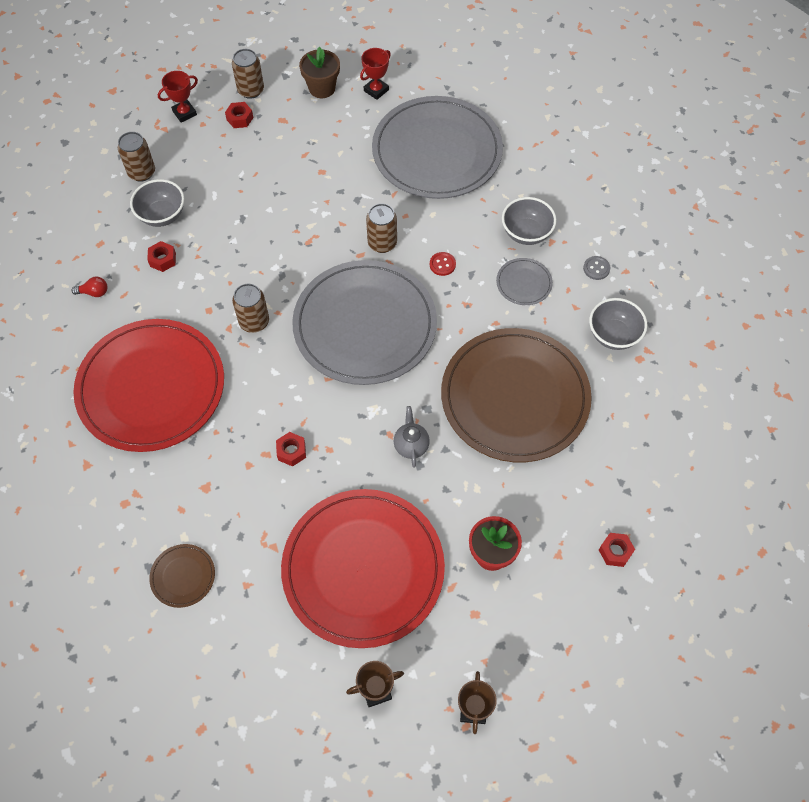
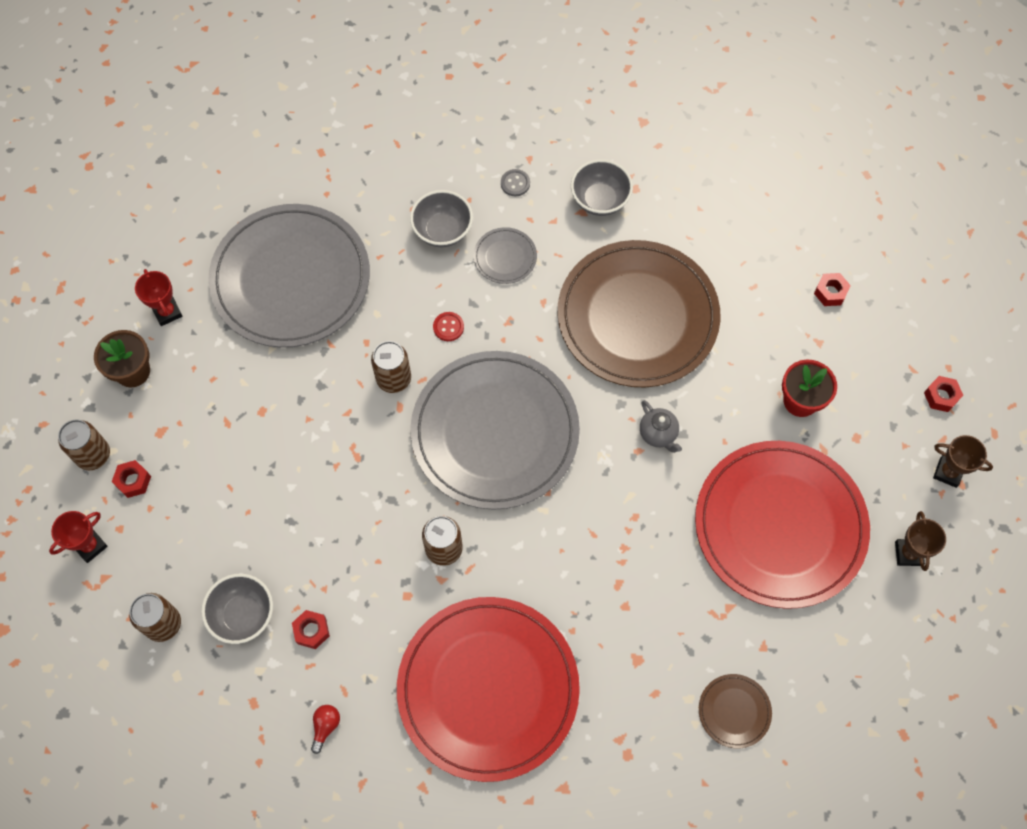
camera: 70 degrees left, 5 degrees up
(184, 113) = (90, 546): red trophy -> red trophy turned 60 degrees clockwise
(291, 451) = (624, 556): red nut -> red nut (941, 396)
(411, 445) = (658, 434): grey teapot -> grey teapot turned 135 degrees counterclockwise

